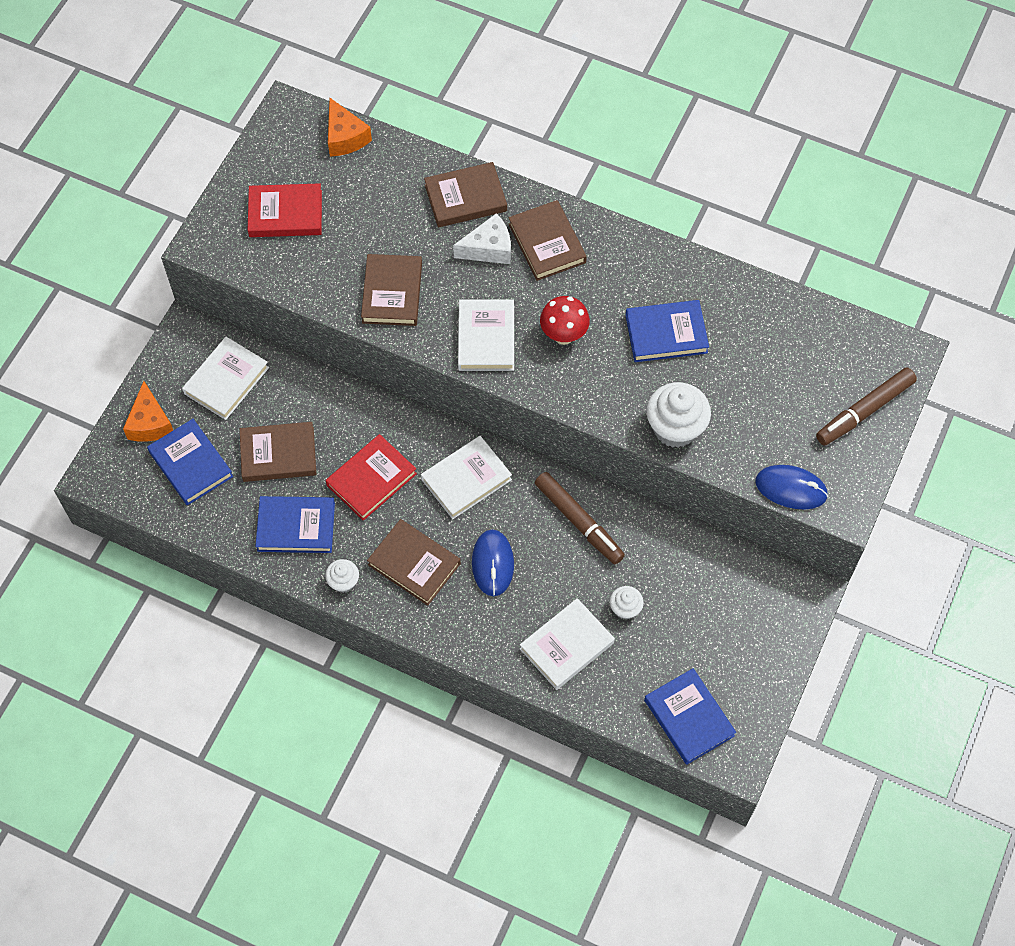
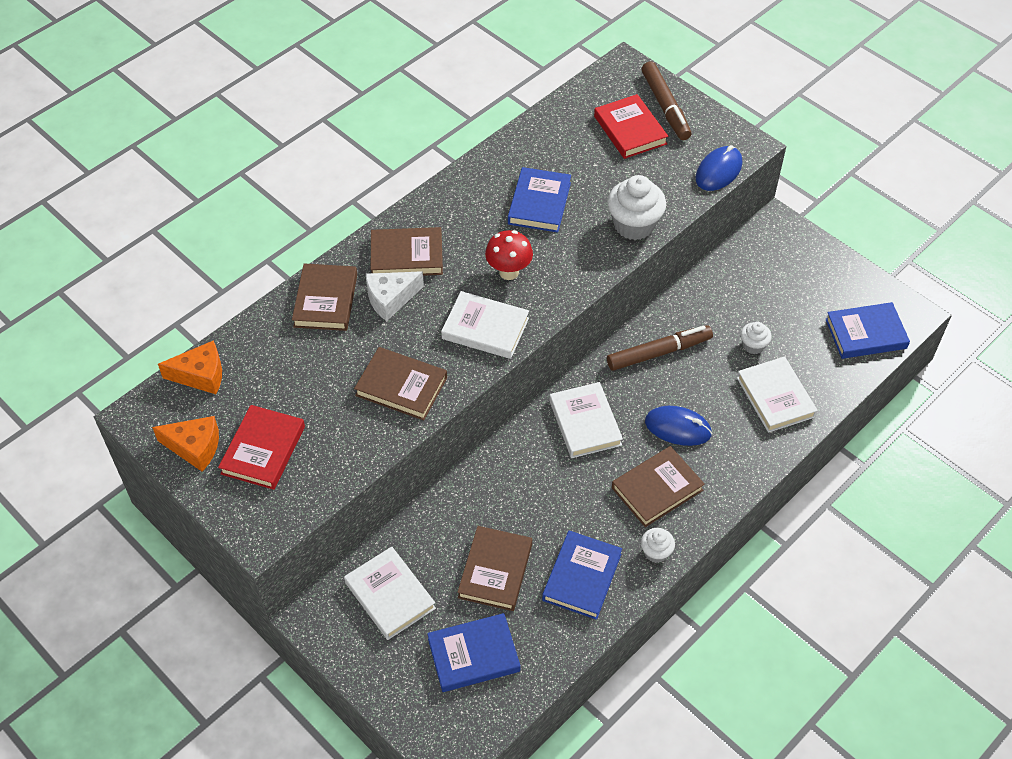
camera: 70 degrees left, 10 degrees down
(150, 423) = (408, 682): orange cheese -> orange cheese (195, 447)
(371, 479) = (555, 498): red book -> red book (630, 130)
(489, 248) = (390, 299): white cheese -> white cheese turned 120 degrees counterclockwise

